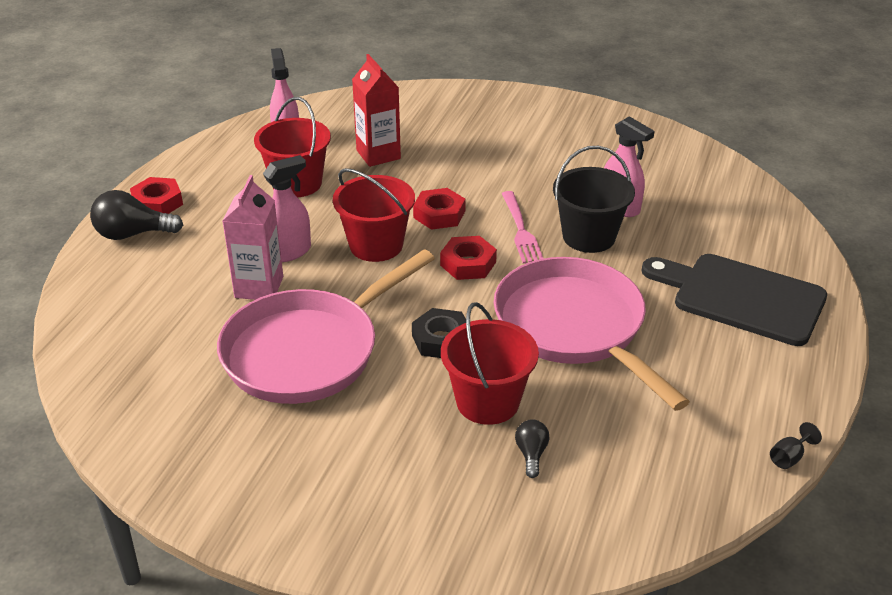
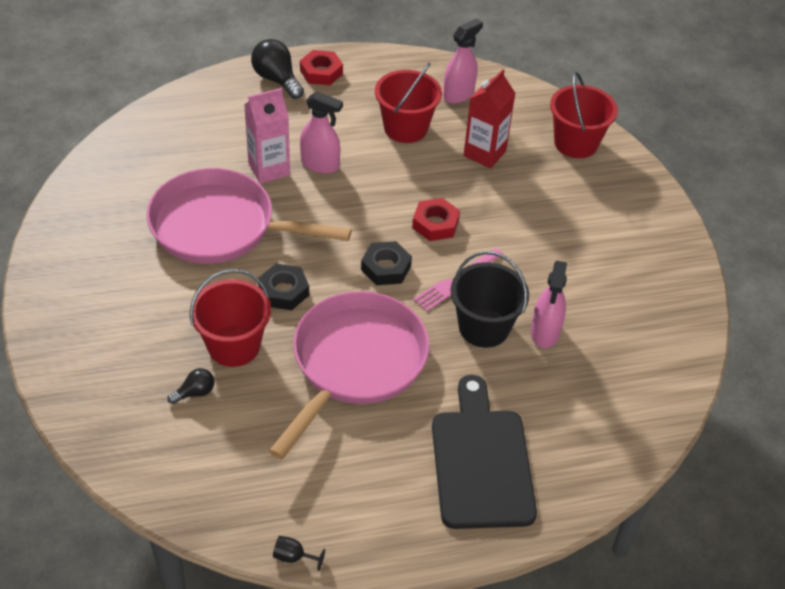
camera: 55 degrees right, 10 degrees up
(376, 245) = (366, 206): red bucket -> red bucket (576, 143)
(468, 263) = (386, 268): red nut -> black nut

